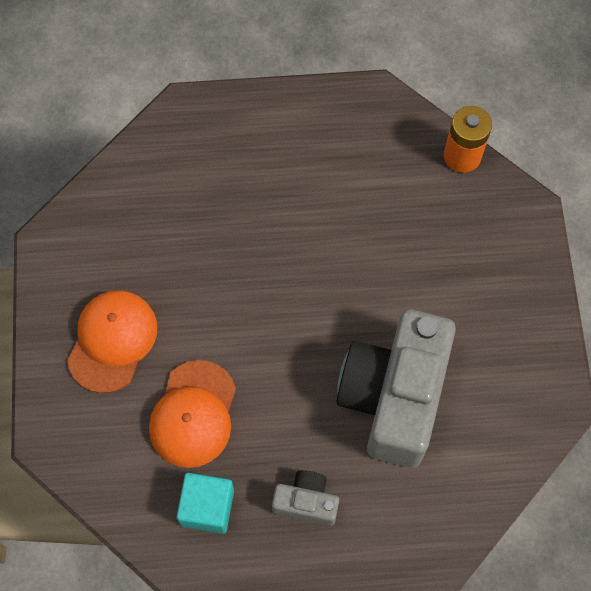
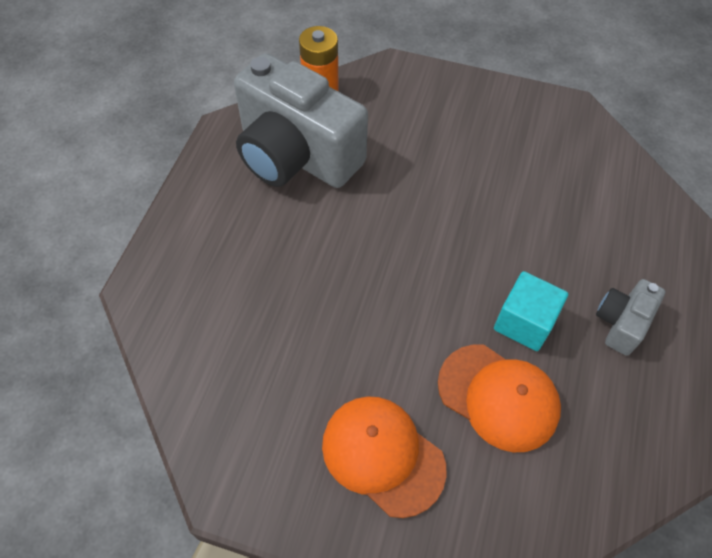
camera: 70 degrees left, 10 degrees down
(207, 507) = (607, 418): turquoise cube -> turquoise cube (524, 322)
(394, 397) = (533, 216): grey camera -> grey camera (296, 155)

